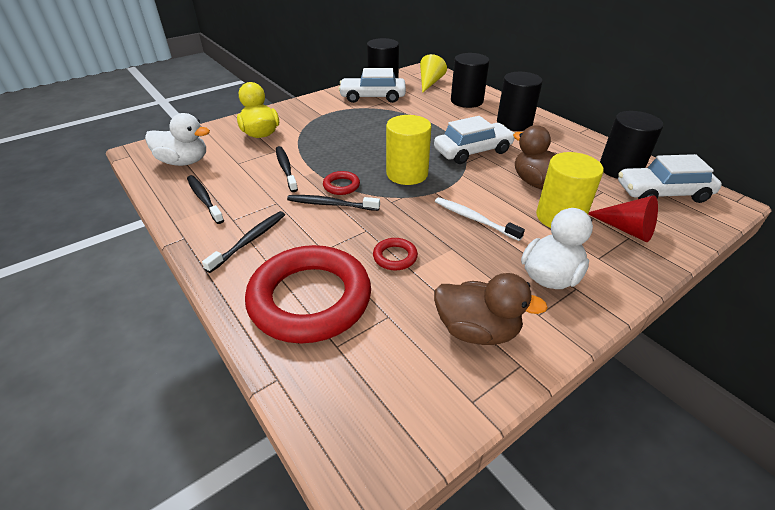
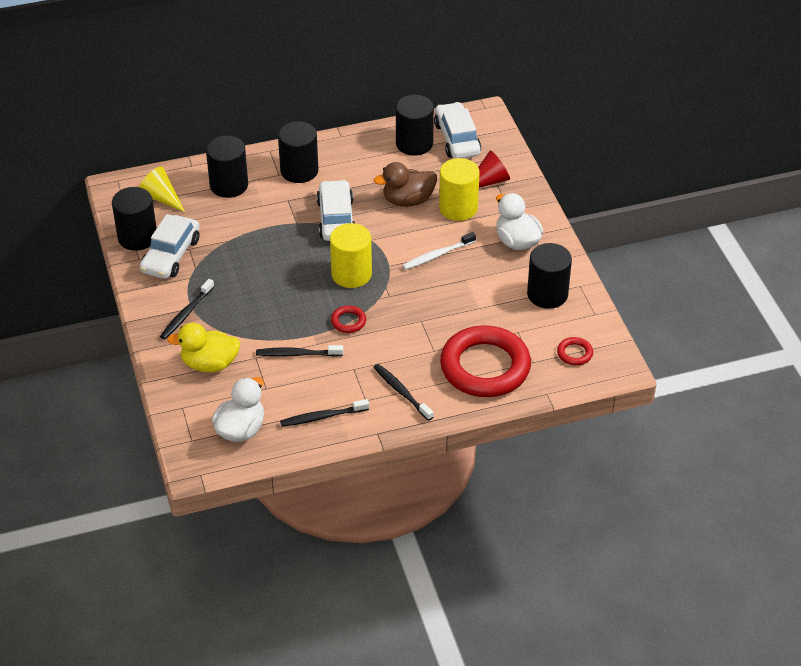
camera: 70 degrees left, 5 degrees up
(331, 204) = (374, 334): black toothbrush -> black toothbrush (186, 313)
(395, 257) = (461, 312): red ring -> red ring (574, 353)
(477, 330) = (547, 294): brown duck -> black cylinder
(662, 193) = (457, 139): white car -> white car turned 150 degrees clockwise

